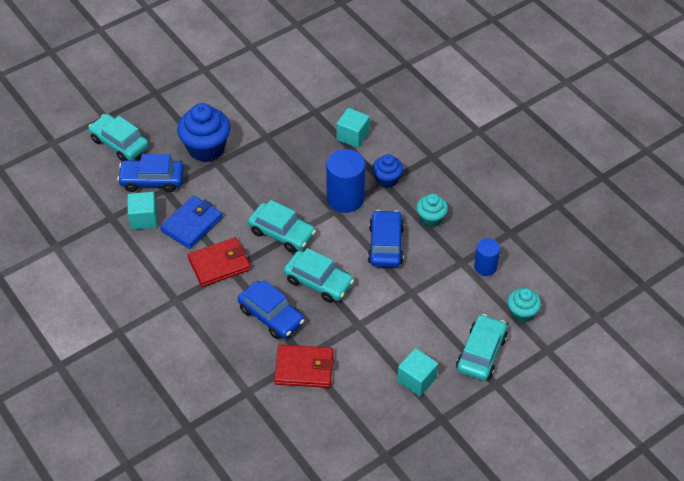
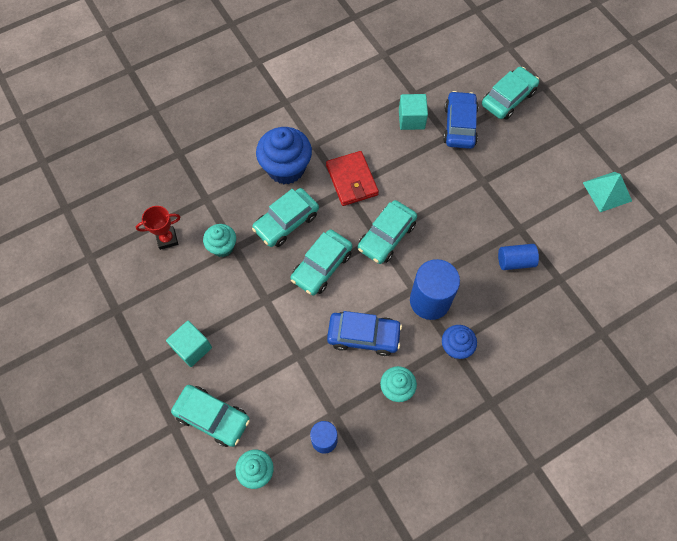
camera: 95 degrees right, 15 degrees up
(192, 224) = (402, 158): blue wallet -> none
(206, 148) = (502, 172): blue cupcake -> blue cupcake (286, 168)
(225, 77) = (607, 191): none -> turquoise pyramid
(271, 315) = (286, 222): blue car -> turquoise car
(299, 421) = (167, 239): none -> red trophy
(300, 140) = (515, 261): none -> blue cylinder
(304, 368) = (222, 247): red wallet -> turquoise cupcake
(353, 136) = (522, 316): turquoise cube -> none

